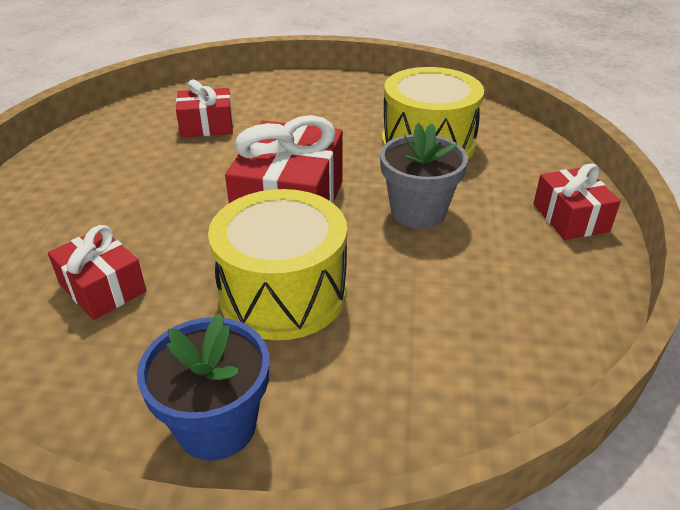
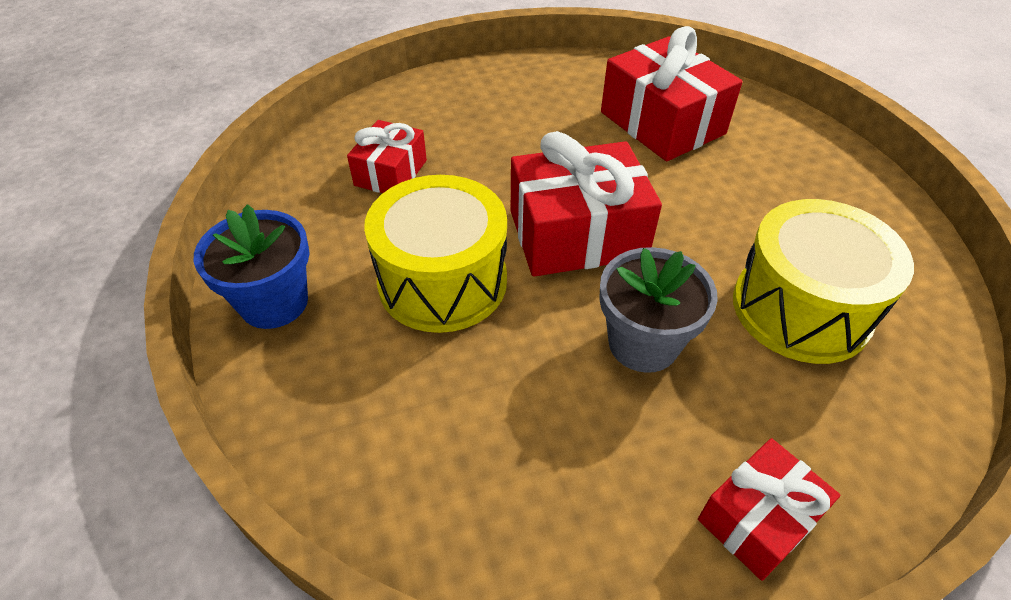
camera: 65 degrees right, 10 degrees up
(207, 126) = (662, 123): red gift -> red gift, size x1.72

